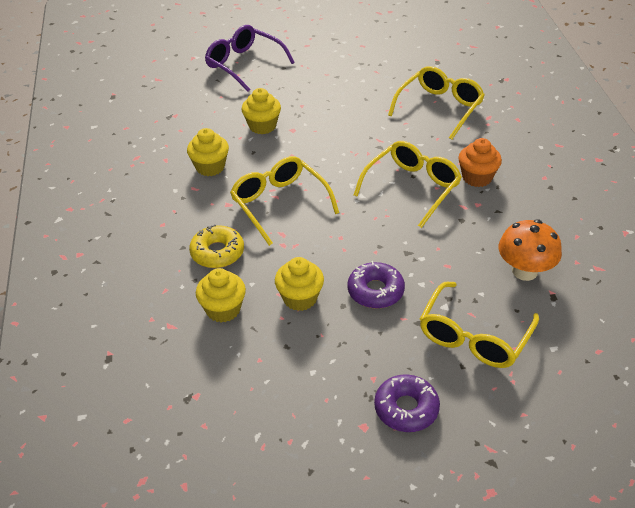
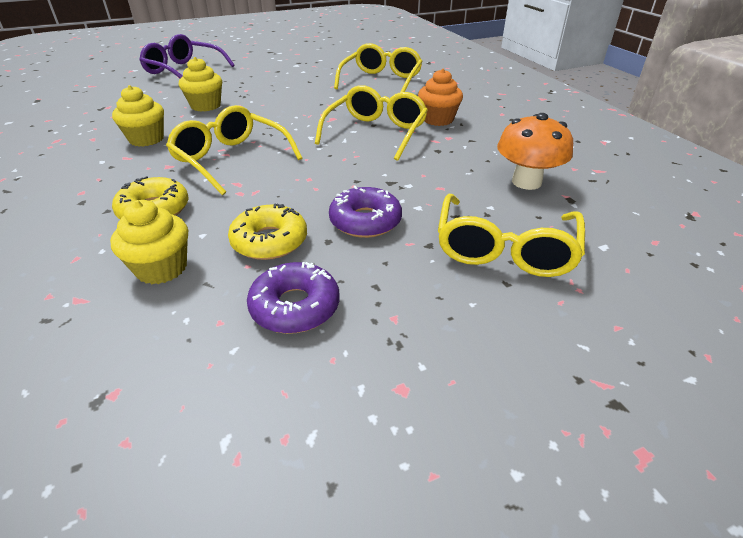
camera: 15 degrees left, 5 degrees down
(300, 298) = (269, 241): yellow cupcake -> yellow donut
(406, 408) = (456, 350): purple donut -> purple donut (295, 307)

